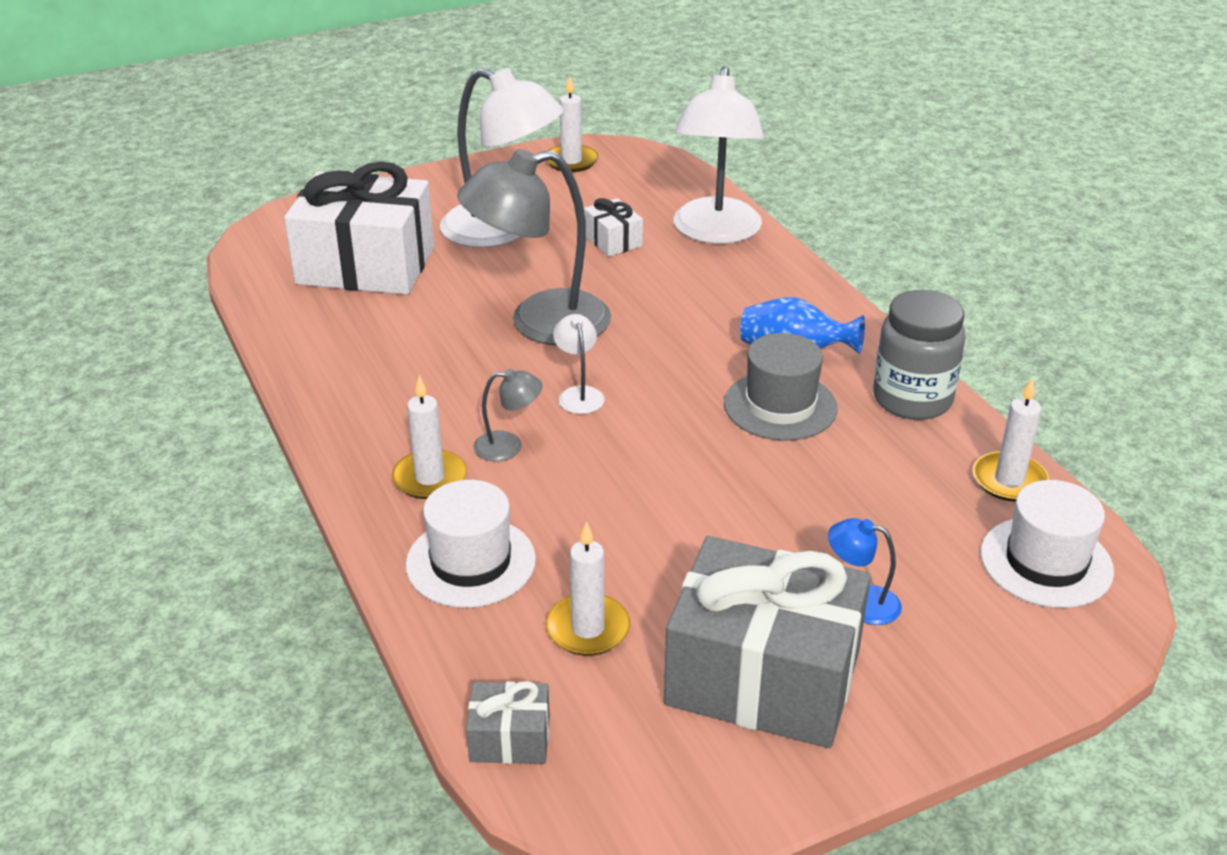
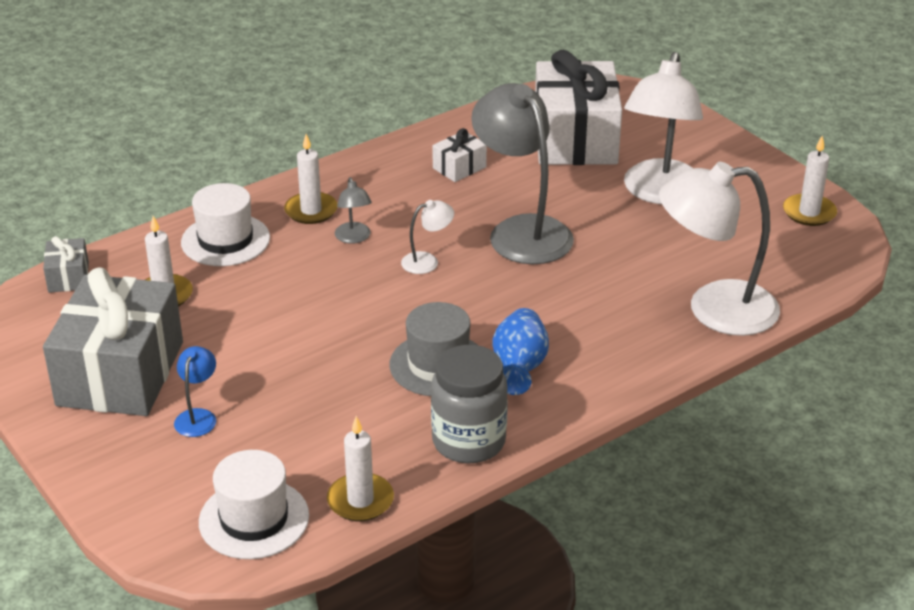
camera: 80 degrees right, 0 degrees up
(613, 241) = (670, 252): white gift -> white gift (459, 168)

